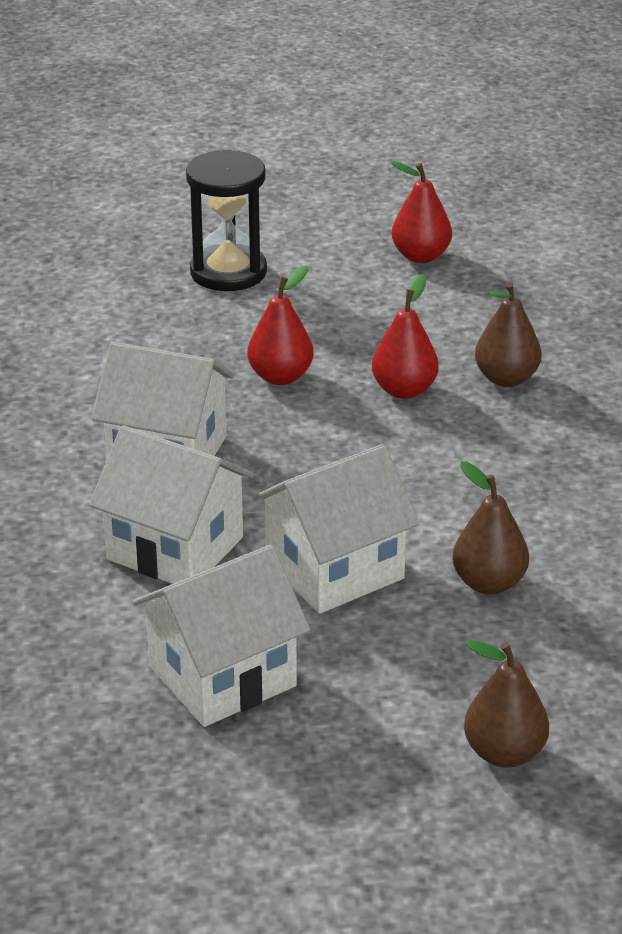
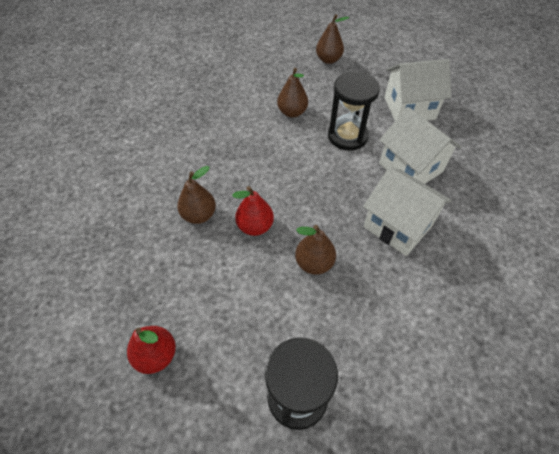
camera: 155 degrees left, 20 degrees up
(280, 376) = (314, 263): red pear -> brown pear
(334, 570) = (347, 136): white house -> black hourglass

